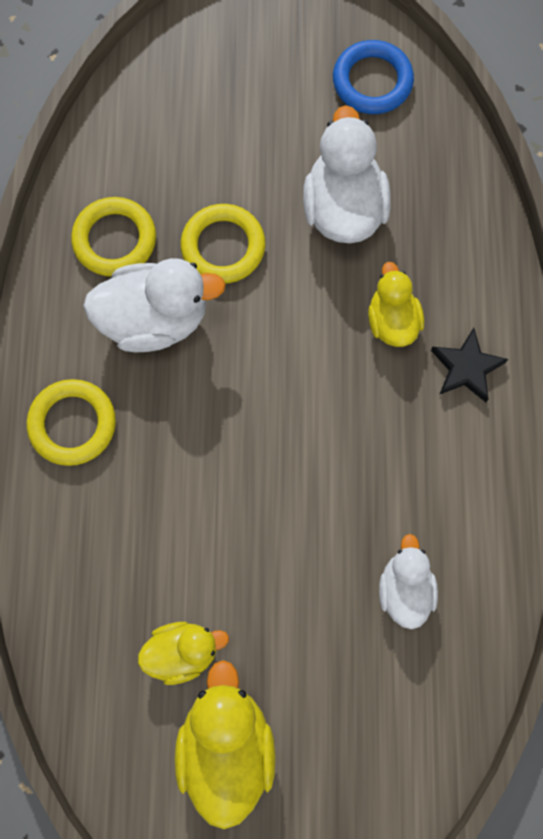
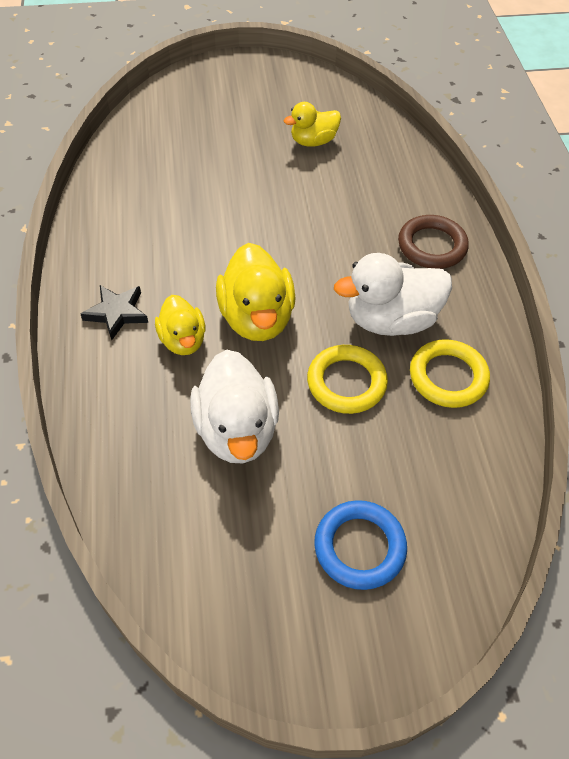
camera: 170 degrees right, 20 degrees down
(72, 424) = (432, 246): yellow ring -> brown ring
(226, 746) = (275, 107): yellow duck -> yellow duck (257, 318)
(372, 81) = (218, 573): blue ring -> blue ring (359, 547)
(404, 589) = (166, 181): white duck -> none

